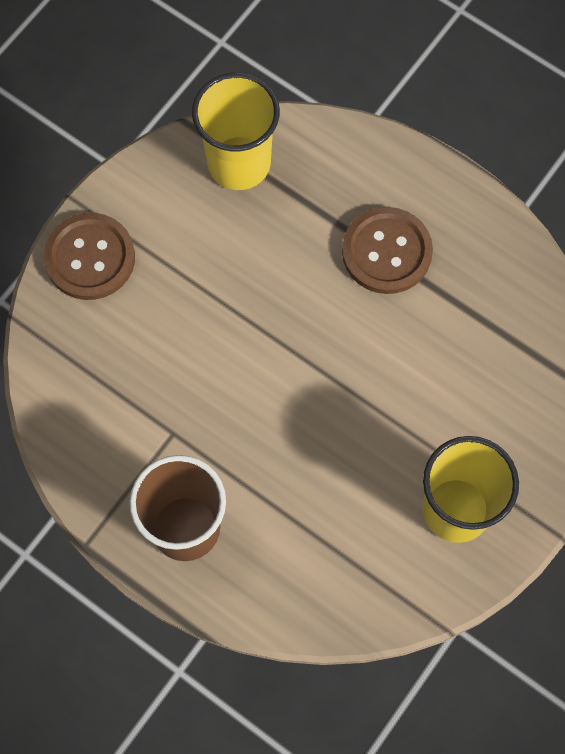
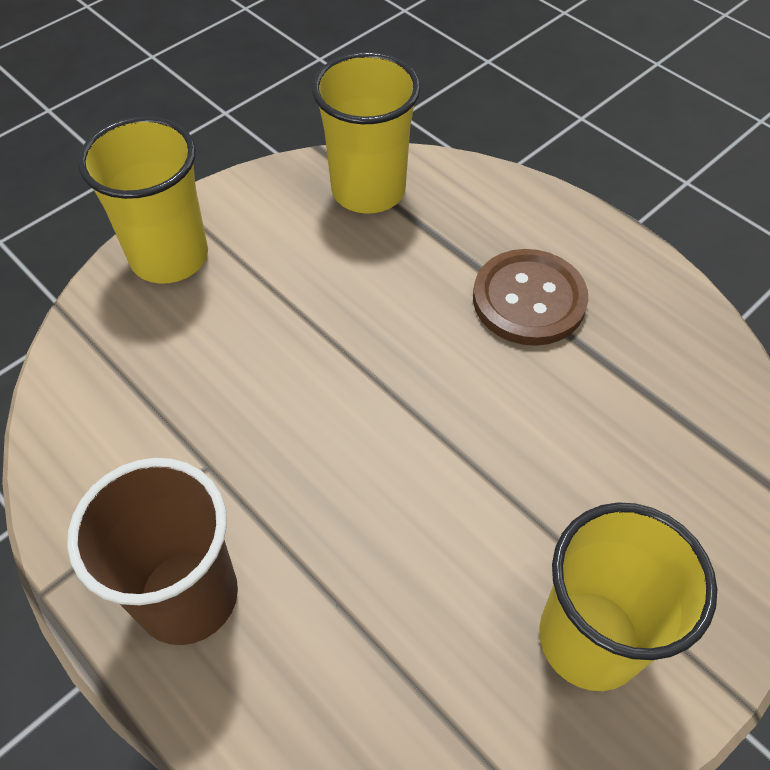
camera: 10 degrees right, 15 degrees down
(90, 258) = (169, 257): brown button -> yellow cup

